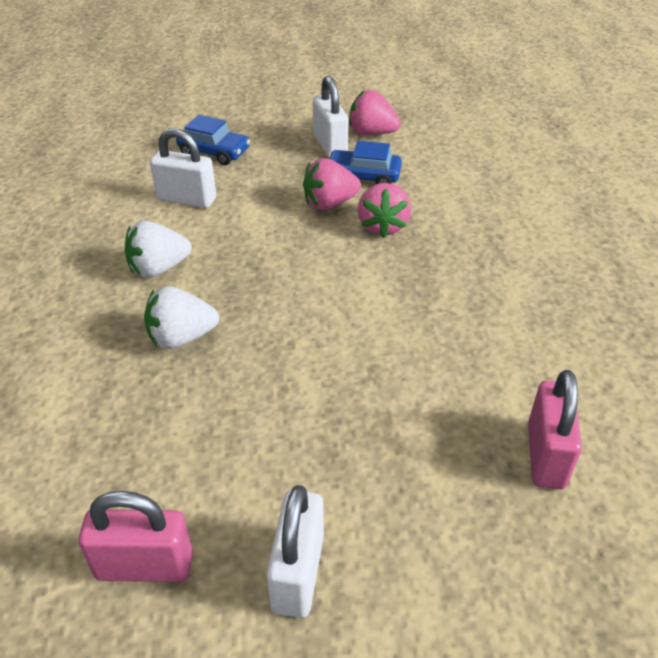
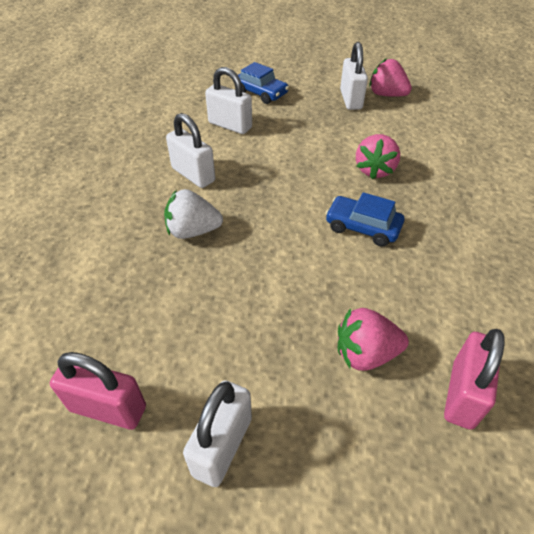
camera: 15 degrees right, 5 degrees up
(159, 269) = (193, 175): white strawberry -> white padlock
(329, 204) = (337, 145): pink strawberry -> pink strawberry (365, 354)
(363, 177) = (370, 128): blue car -> blue car (362, 227)

